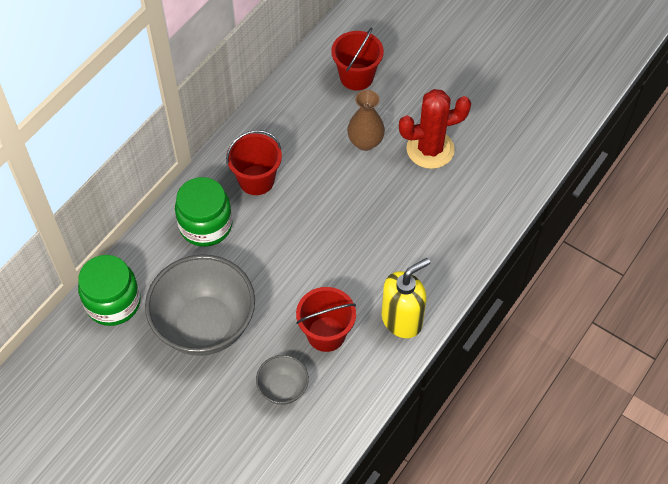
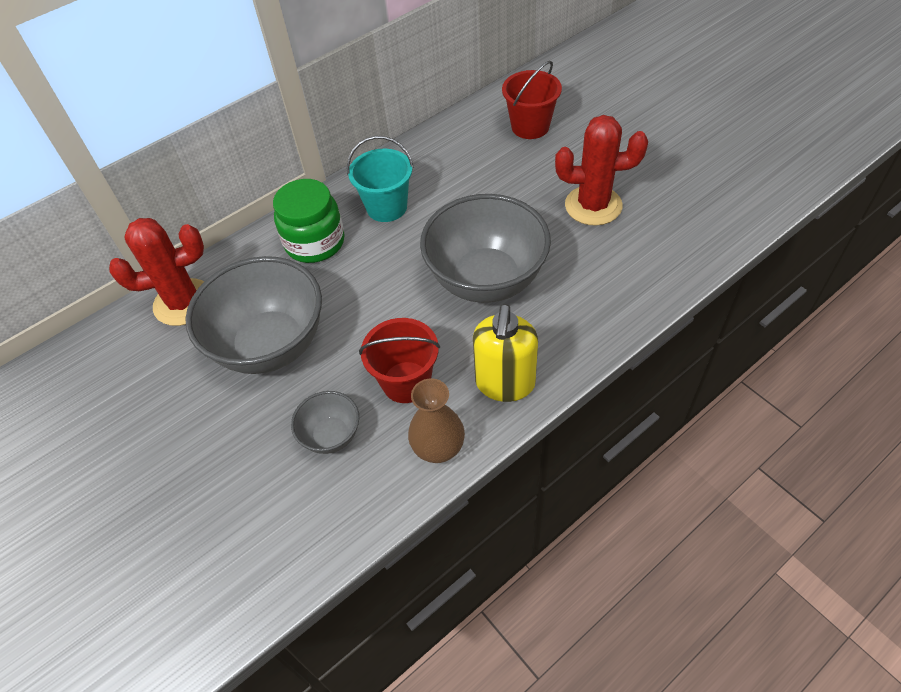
camera: 20 degrees right, 5 degrees down
(113, 302) = (183, 302): green jar -> red cactus
(256, 180) = (387, 207): red bucket -> turquoise bucket
(362, 234) = (486, 280): none -> grey bowl
(365, 142) = (520, 188): brown vase -> brown vase (438, 448)
(402, 320) = (505, 384): yellow soap dispenser -> yellow soap dispenser turned 120 degrees clockwise

